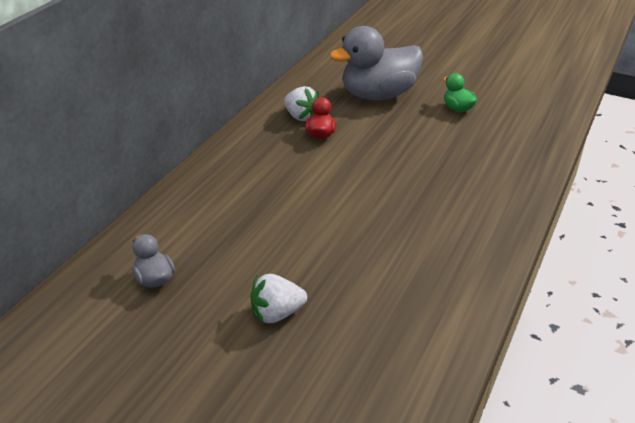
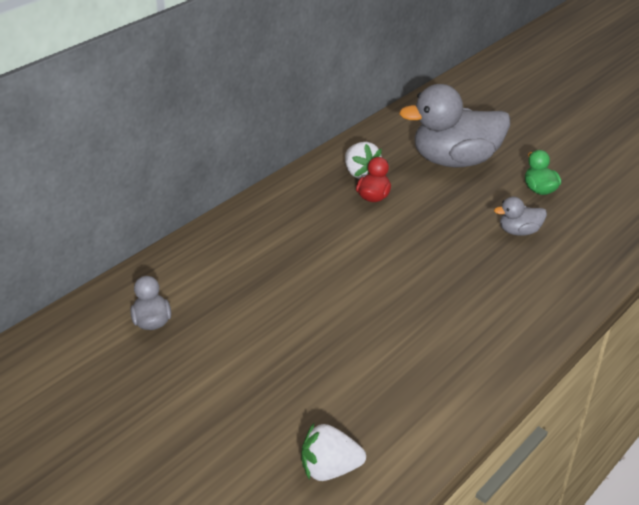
camera: 15 degrees right, 0 degrees up
(277, 313) = (257, 379): white strawberry -> white strawberry (330, 469)
(456, 144) = (519, 231): none -> grey duck

